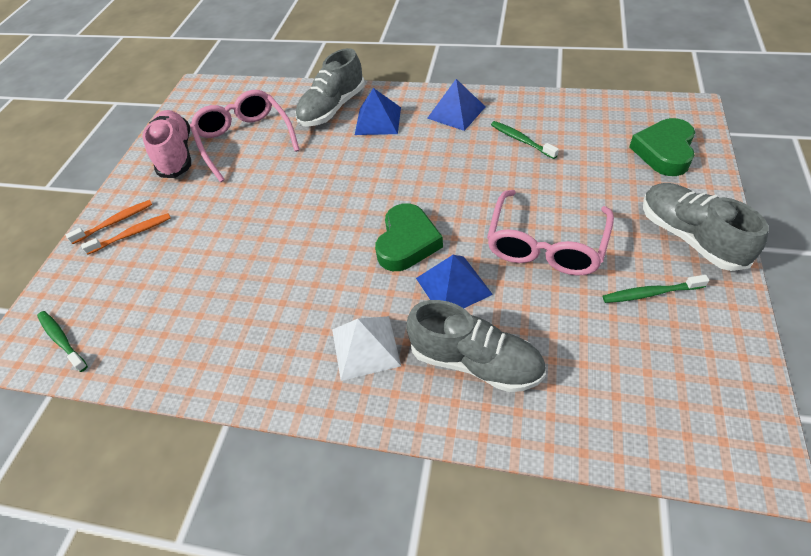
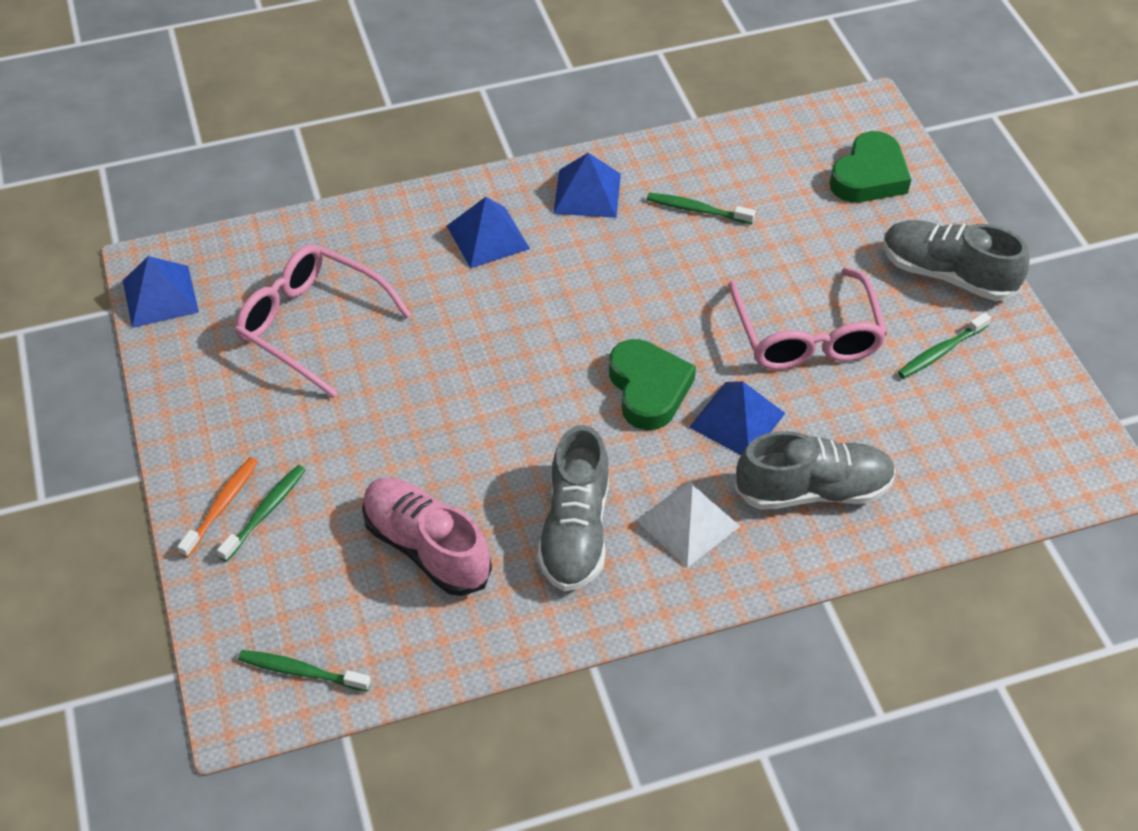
camera: 35 degrees left, 0 degrees up
(132, 234) = (265, 512): orange toothbrush -> green toothbrush
(176, 154) = (222, 380): pink shoe -> pink shoe (426, 547)
(187, 103) = (160, 296): none -> blue pyramid
(332, 108) = (405, 237): grey shoe -> grey shoe (575, 530)
(664, 151) = (869, 176): green heart -> green heart turned 135 degrees counterclockwise

